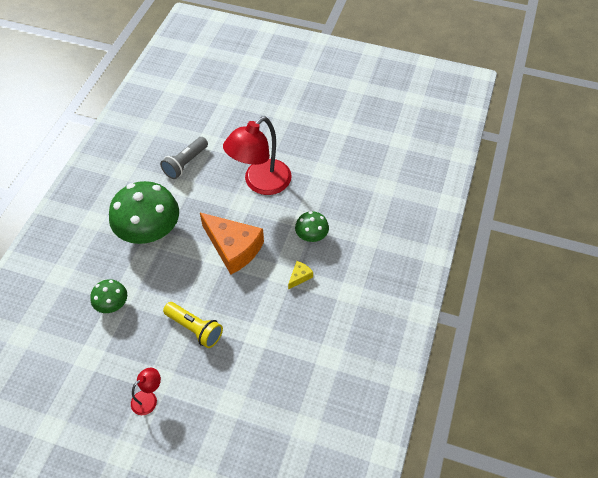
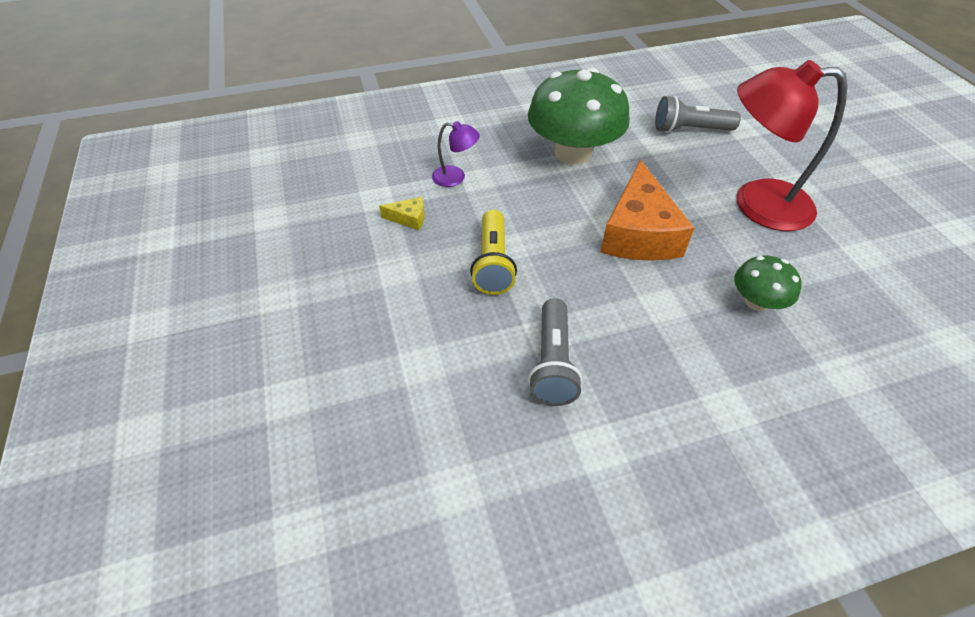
camera: 55 degrees right, 5 degrees down
(112, 304) = (455, 177): green mushroom -> purple lamp
(148, 399) = (365, 276): red lamp -> none
(276, 344) = (552, 363): none -> grey flashlight
(299, 277) = (680, 327): yellow cheese -> yellow cheese (409, 218)

